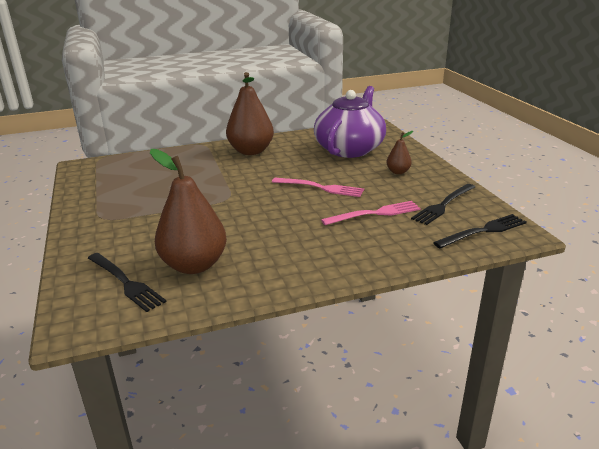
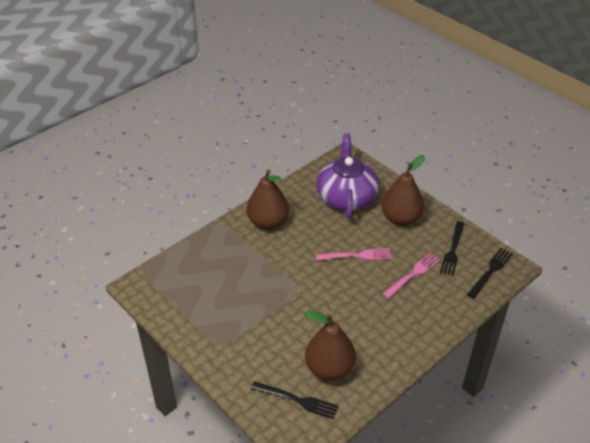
camera: 25 degrees left, 15 degrees up
(398, 172) = (401, 218): brown pear -> brown pear, size x2.09

